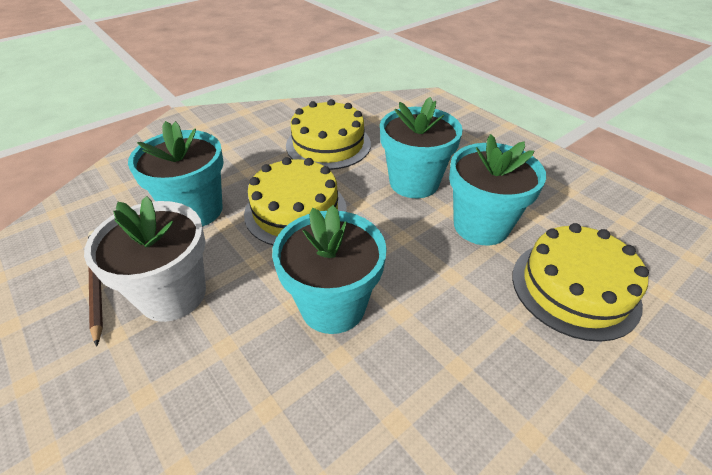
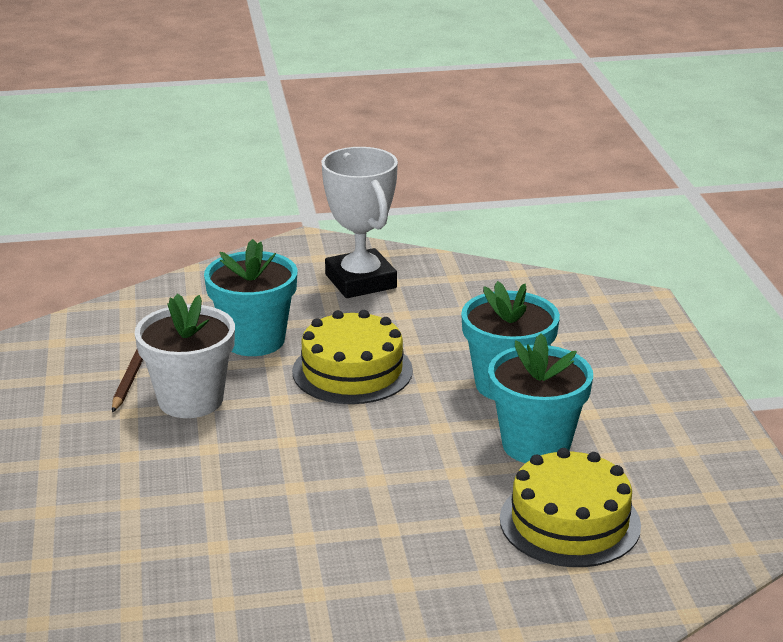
camera: 30 degrees right, 15 degrees down
(245, 135) = (360, 281): none -> white trophy
(328, 144) = (447, 318): yellow cake -> none
(333, 305) = (320, 454): turquoise flower pot -> none

